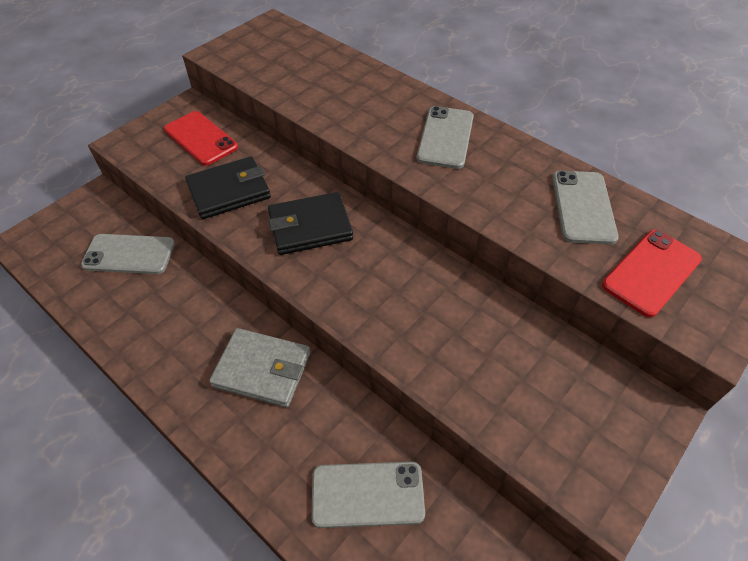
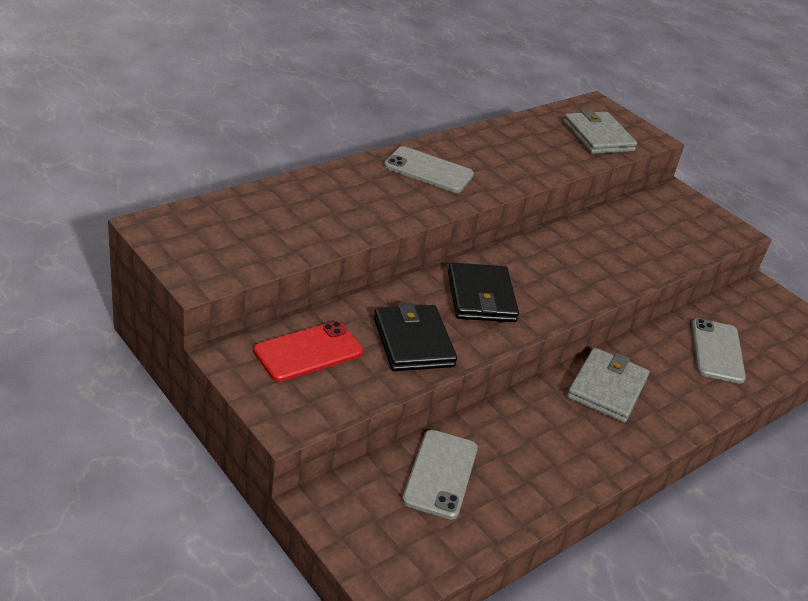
camera: 85 degrees left, 15 degrees down
(583, 207) = (531, 139): grey phone -> none
(651, 272) = (598, 137): red phone -> grey wallet

